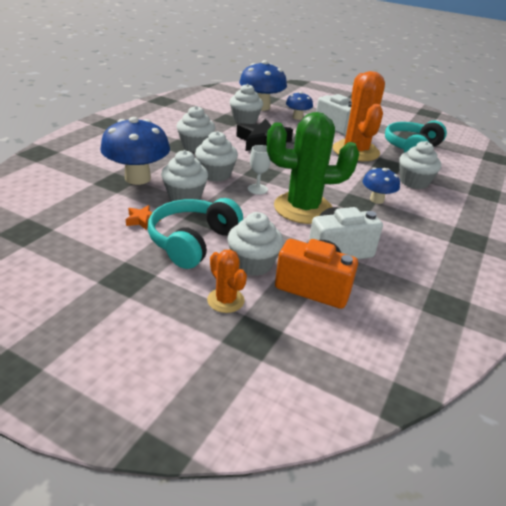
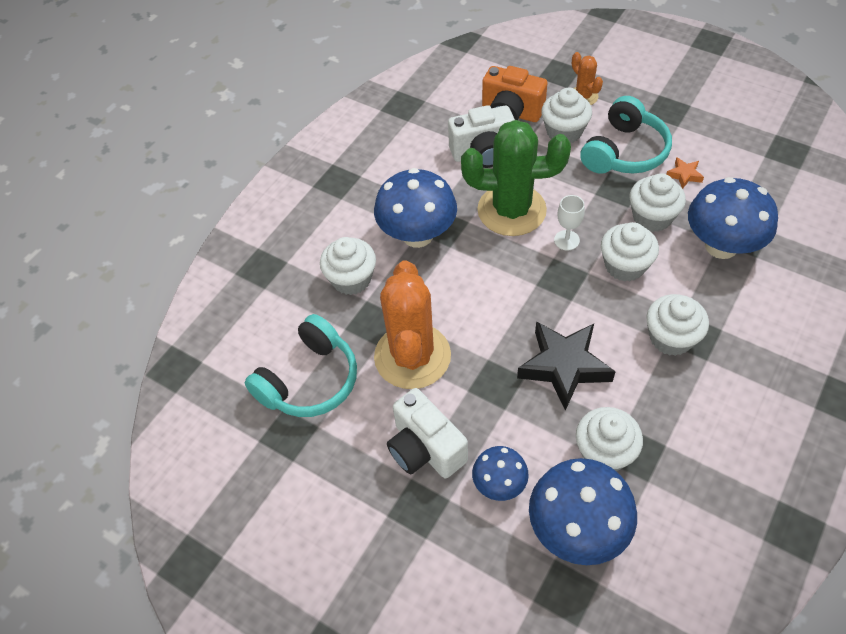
camera: 170 degrees left, 20 degrees up
(376, 200) = (417, 235): blue mushroom -> blue mushroom, size x1.79

